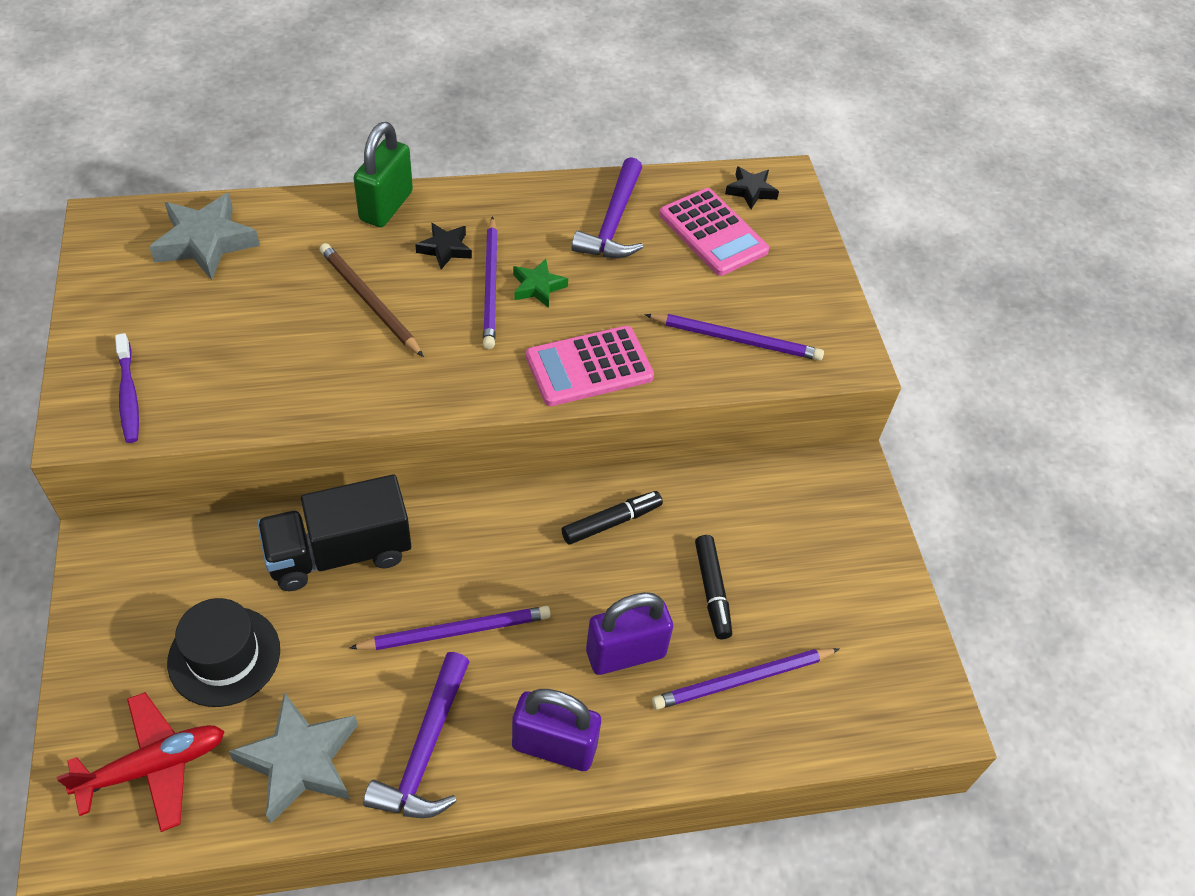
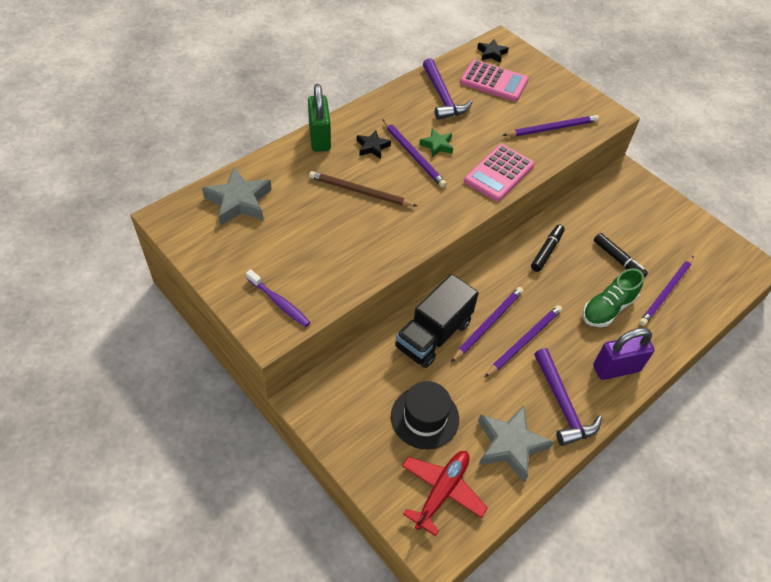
camera: 30 degrees left, 0 degrees up
(427, 579) = (488, 324): none -> purple pencil
(625, 653) = (608, 308): purple padlock -> green shoe

